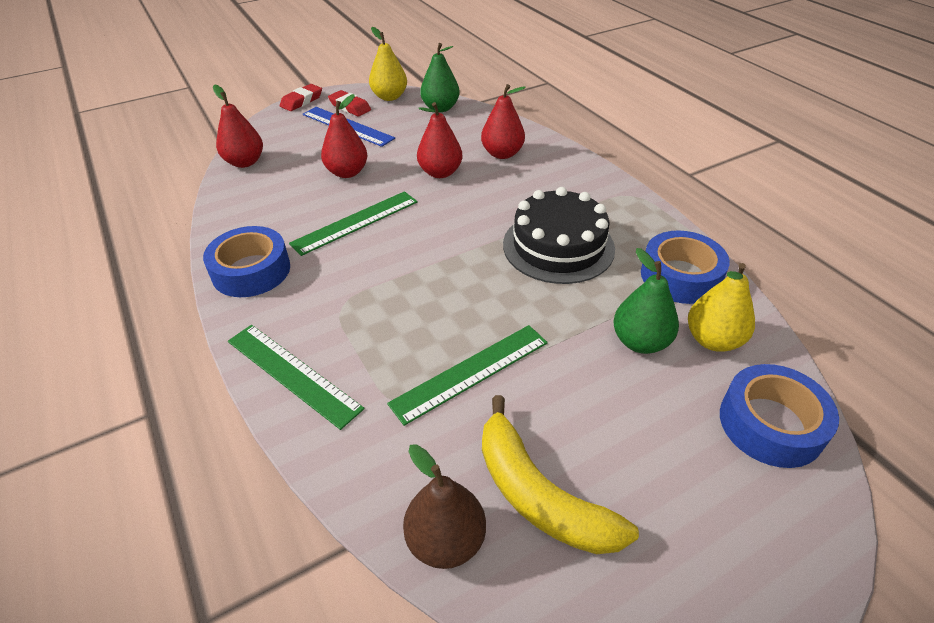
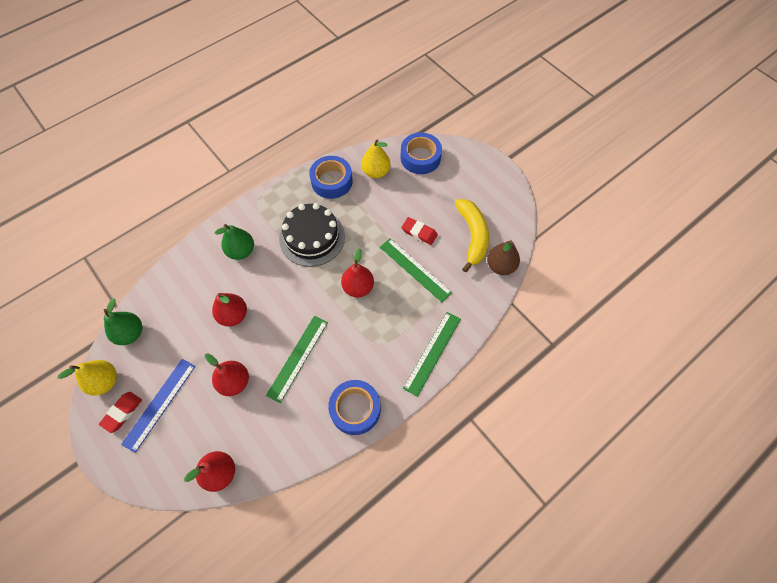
camera: 100 degrees left, 20 degrees up
(302, 101) = (106, 463): red eraser -> red eraser (419, 232)
(355, 222) = (298, 358): green ruler -> green ruler turned 75 degrees clockwise
(502, 154) = (207, 278): red pear -> red pear (358, 287)
(539, 494) = (472, 236): yellow banana -> yellow banana turned 45 degrees counterclockwise
(640, 342) = (382, 200): green pear -> green pear (241, 251)

